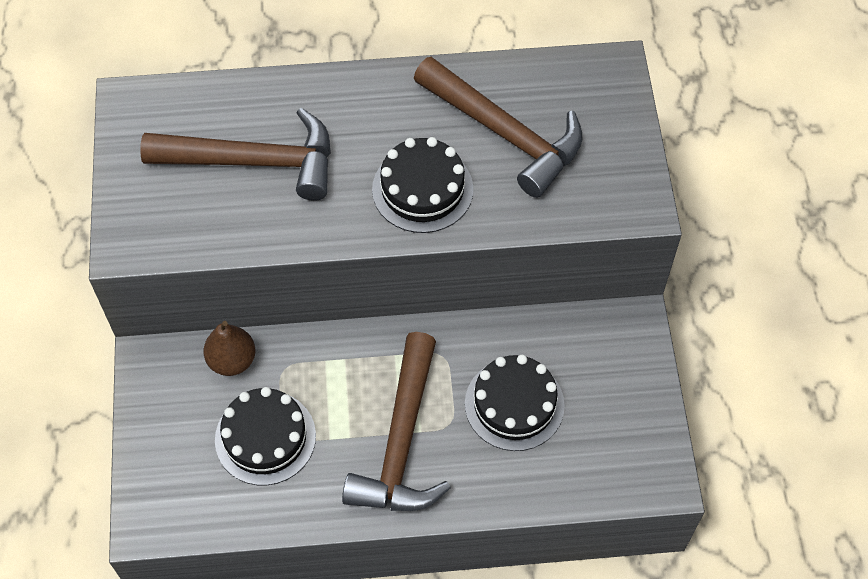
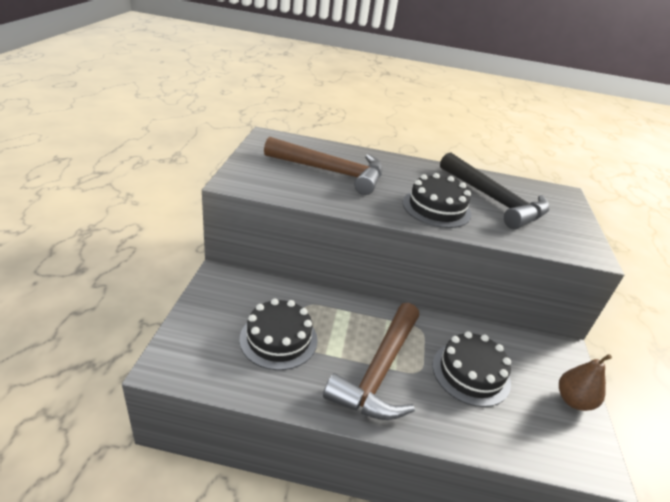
camera: 10 degrees right, 25 degrees down
(232, 360) = (274, 291): brown pear -> brown pear (573, 400)
(504, 134) = (493, 200): brown hammer -> black hammer

